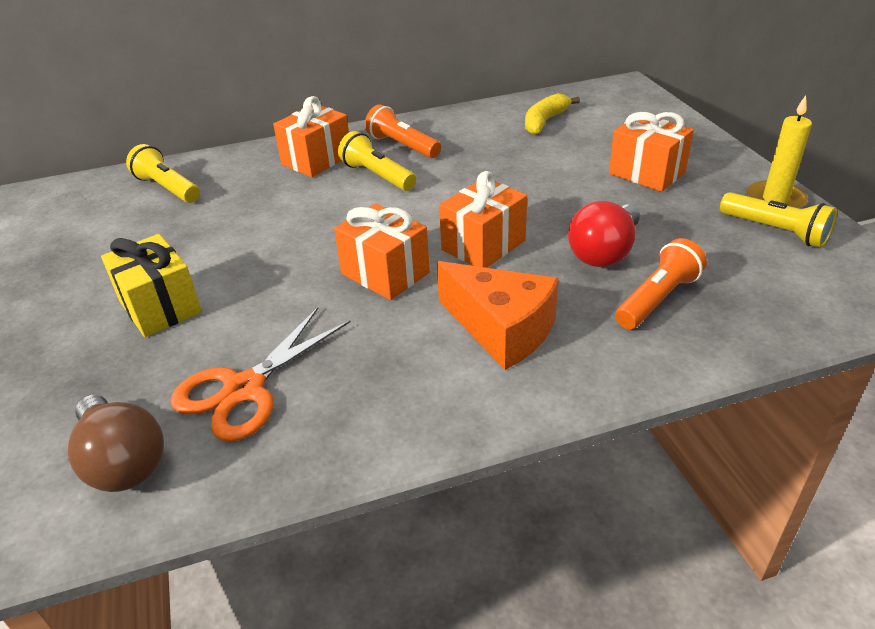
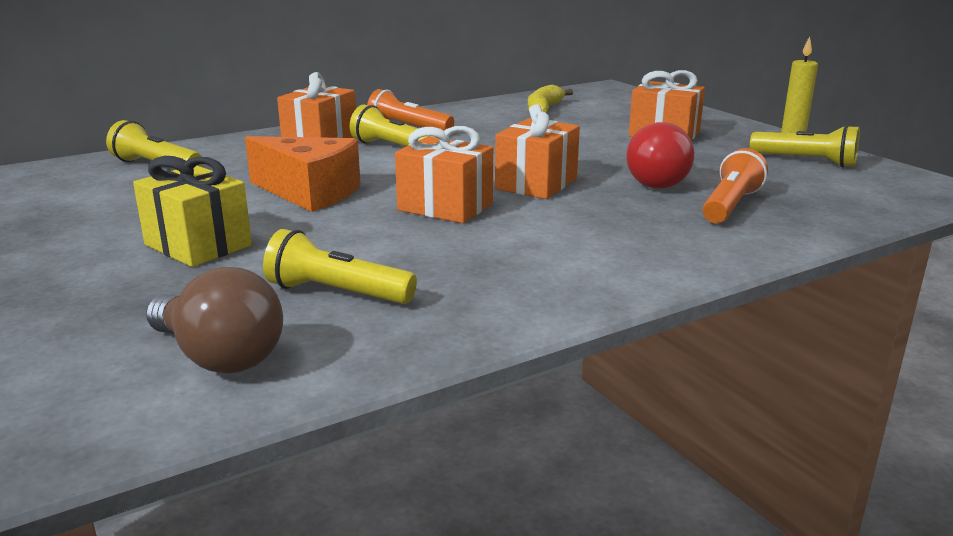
camera: 15 degrees left, 15 degrees down
(244, 389) = (337, 293): orange scissors -> yellow flashlight
(501, 329) = (593, 234): orange cheese -> orange cheese (310, 193)

